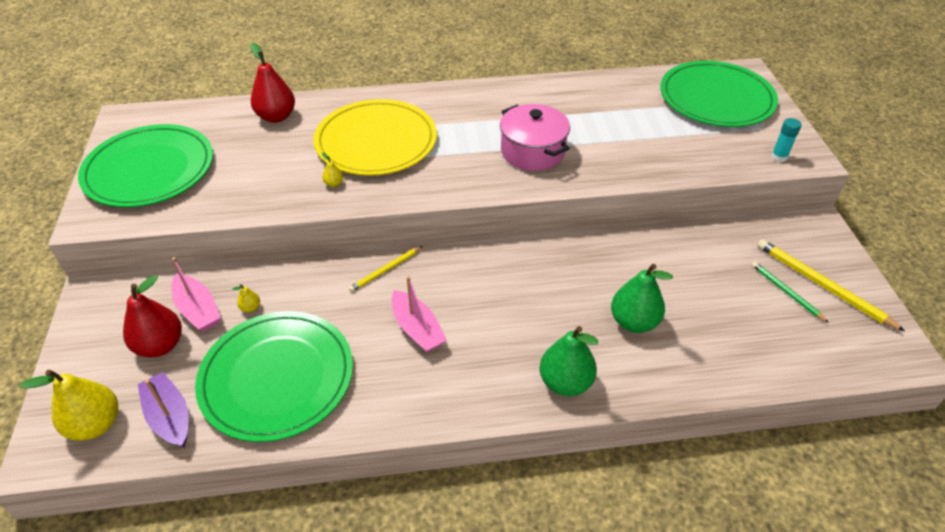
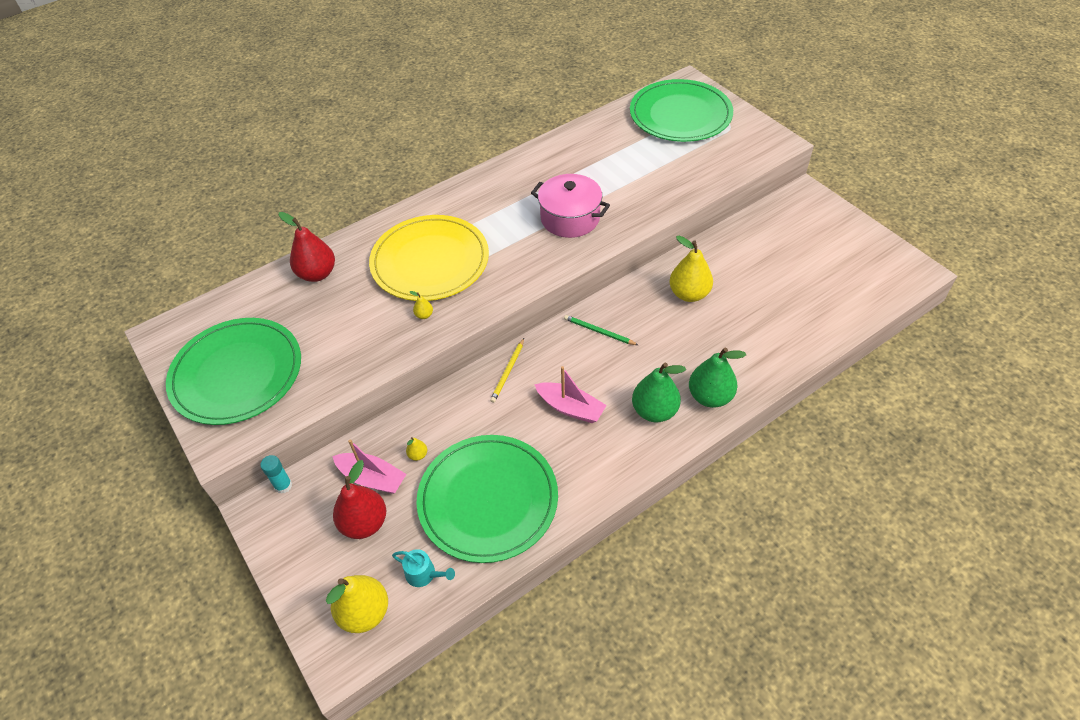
camera: 25 degrees left, 5 degrees up
(169, 416) = (424, 574): purple boat -> turquoise watering can
(616, 272) = (689, 294): none -> yellow pear
(633, 322) = (727, 327): green pear -> green pear (654, 411)
(779, 157) = (757, 149): turquoise glue stick -> turquoise glue stick (283, 486)
(786, 292) = (815, 257): green pencil -> green pencil (599, 331)
(822, 285) = (835, 241): yellow pencil -> none

